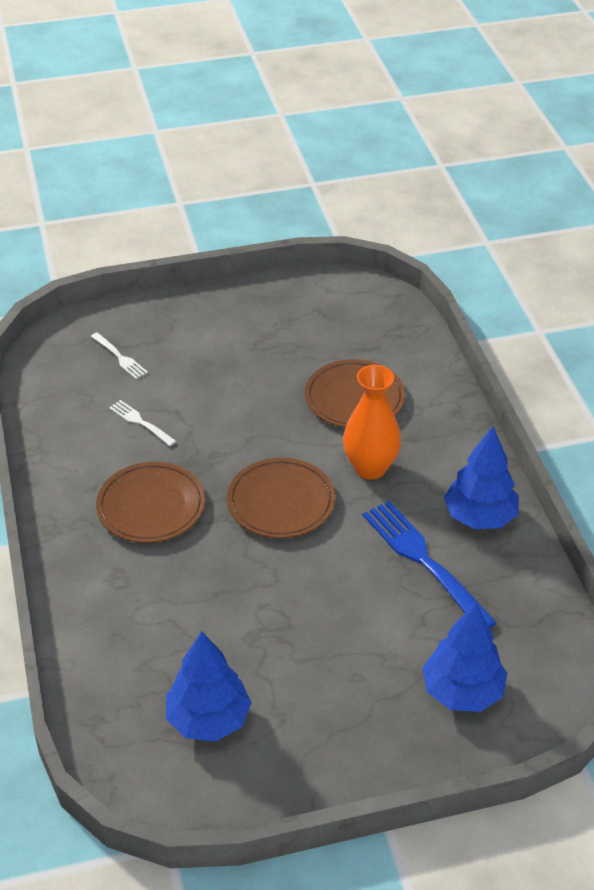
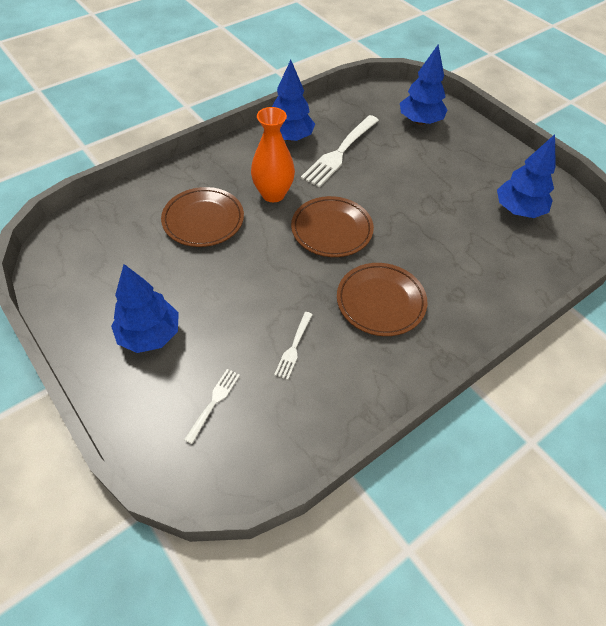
camera: 115 degrees left, 10 degrees up
(218, 333) = (150, 335): none -> blue tree
(424, 561) = (340, 152): blue fork -> white fork

